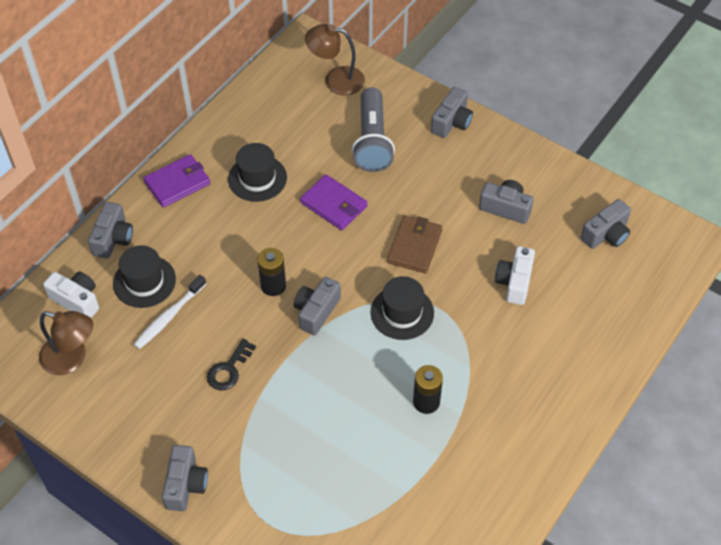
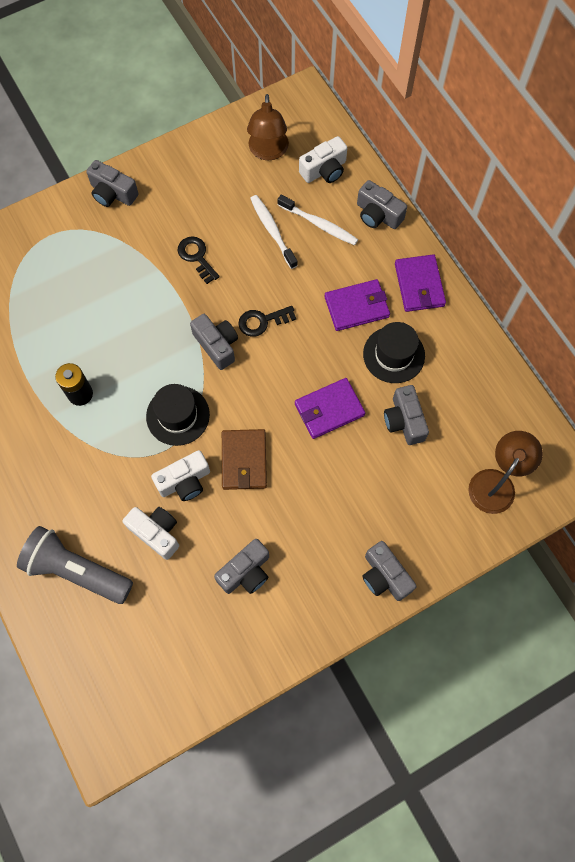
camera: 115 degrees right, 15 degrees up
(72, 359) = (268, 151): brown lamp -> brown lamp turned 45 degrees counterclockwise
(144, 281) = (319, 224): black hat -> white toothbrush
(222, 220) = (356, 307): none -> purple wallet
(273, 286) = (262, 321): black battery -> black key
(372, 141) = (394, 481): grey flashlight -> grey flashlight (77, 570)
(414, 246) = (244, 461): brown wallet -> brown wallet turned 45 degrees clockwise
(458, 281) = (184, 481): none -> white camera
(606, 234) = (163, 658): grey camera -> grey camera (404, 421)

